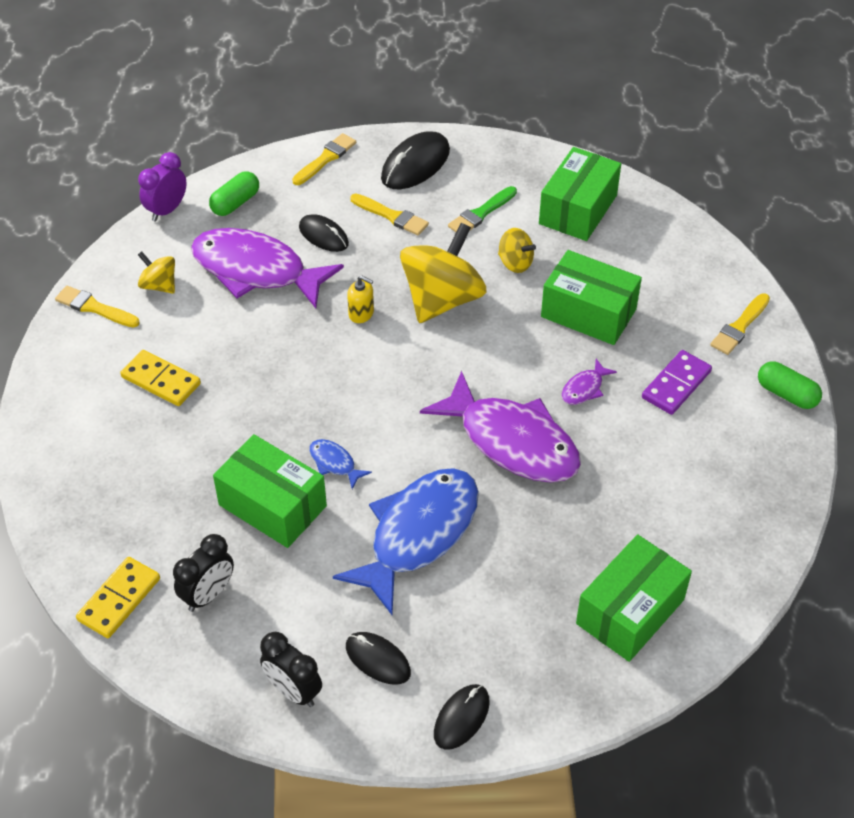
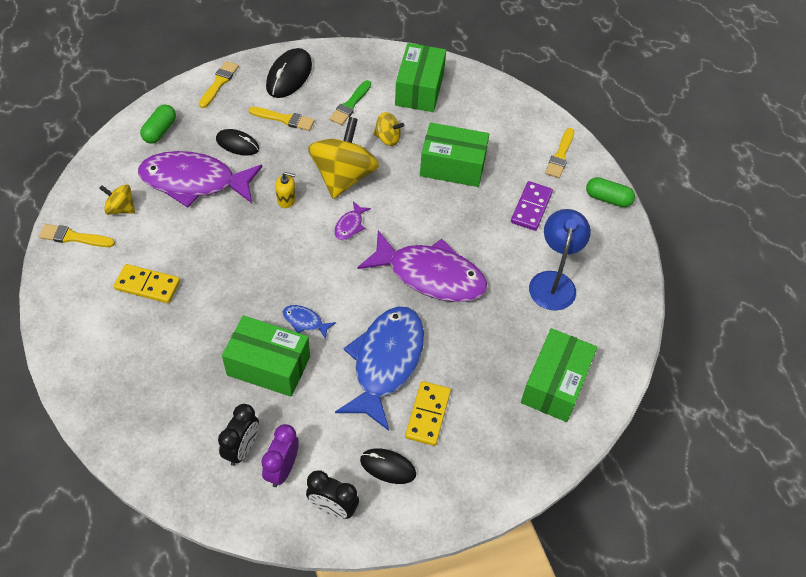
camera: 20 degrees left, 5 degrees up
(119, 599) = (173, 470): yellow domino -> yellow domino (428, 414)
(167, 210) = (107, 147): purple clock -> purple clock (282, 469)
(461, 718) = (463, 496): black mouse -> none
(584, 388) = (468, 224): purple fish -> purple fish (350, 225)
(673, 484) = (553, 282): none -> blue lamp

